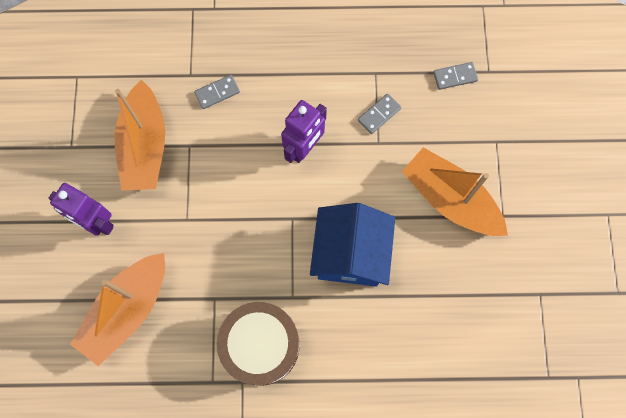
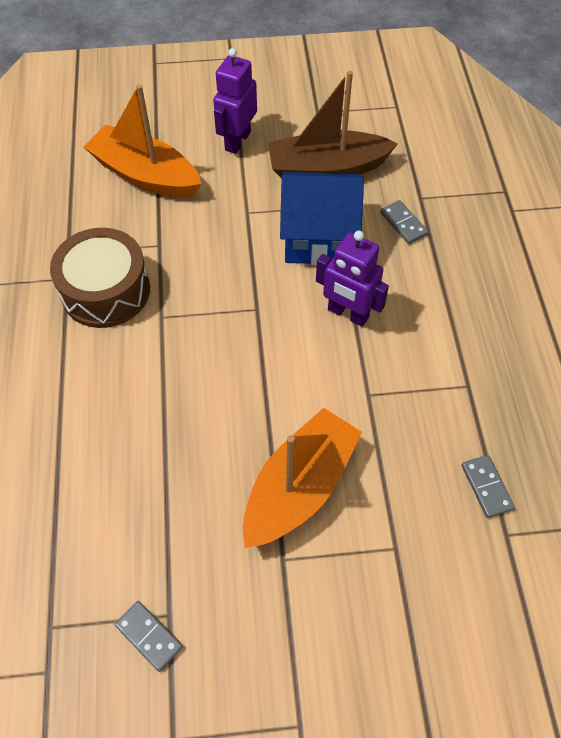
camera: 85 degrees right, 15 degrees down
(145, 146) = (327, 168): orange boat -> brown boat
(350, 254) = (216, 372): blue house -> blue house (318, 237)
(379, 114) = (408, 393): grey domino -> grey domino (149, 636)

